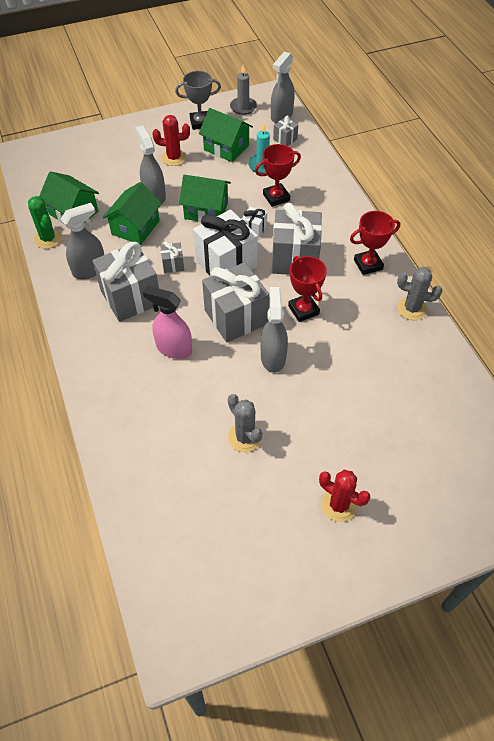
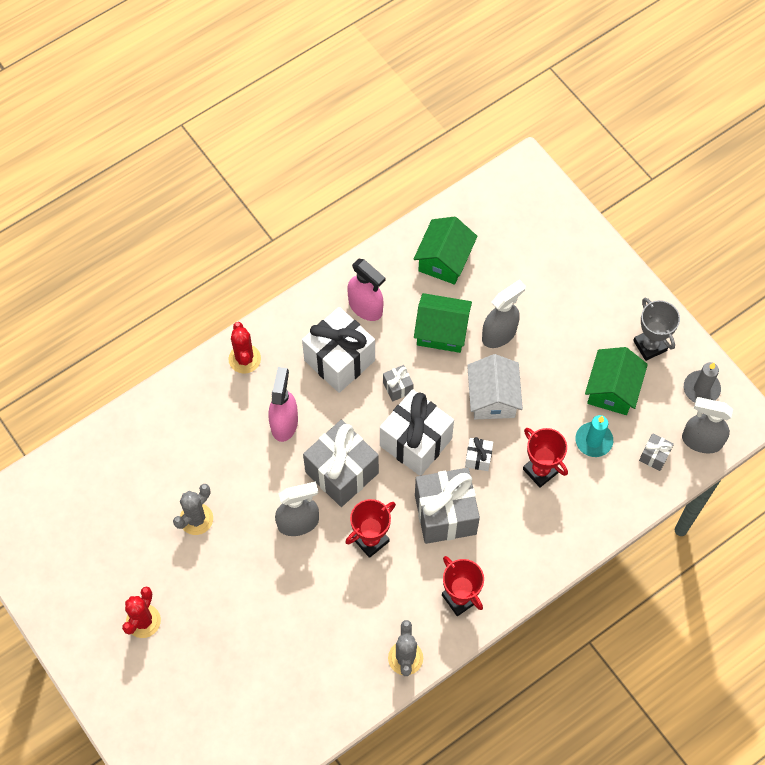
camera: 75 degrees right, 10 degrees up
(48, 238) = (398, 250): green cactus -> none
(90, 270) = (365, 307): grey spray bottle -> pink spray bottle
(130, 297) = (339, 360): grey gift -> white gift
(174, 158) = (572, 335): red cactus -> red cactus (244, 359)
(206, 210) = (493, 398): green house -> white house

